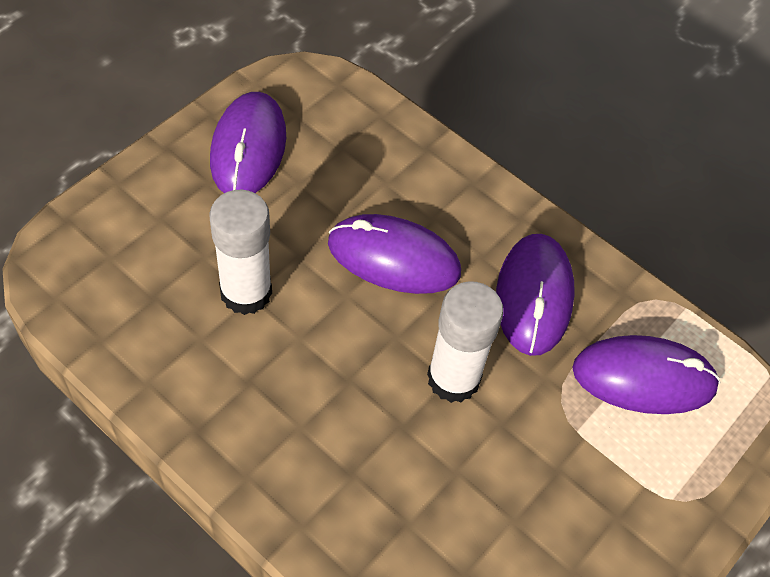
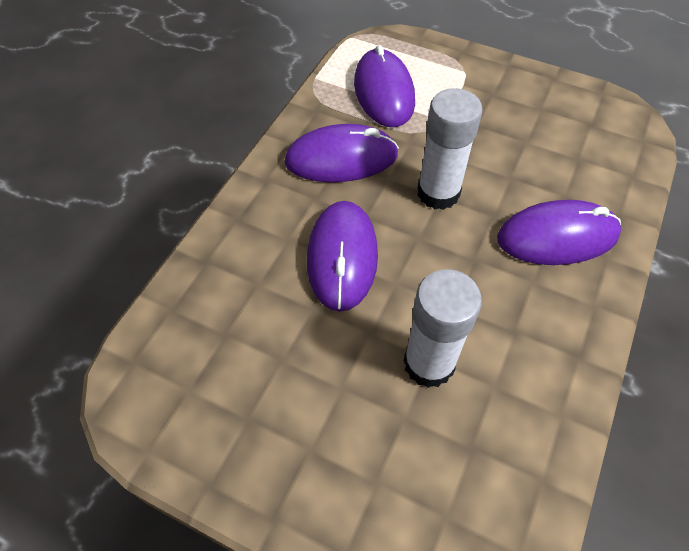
camera: 100 degrees left, 0 degrees up
(248, 148) = (249, 423): purple mouse -> purple mouse (557, 236)

